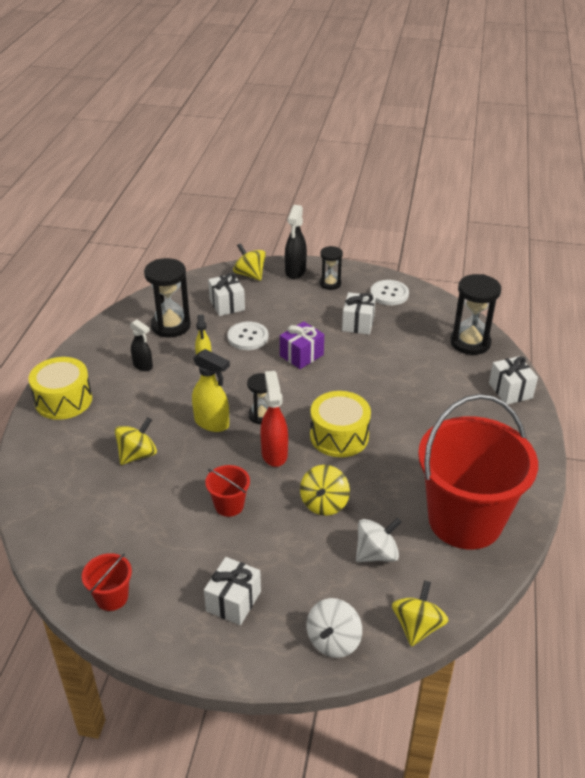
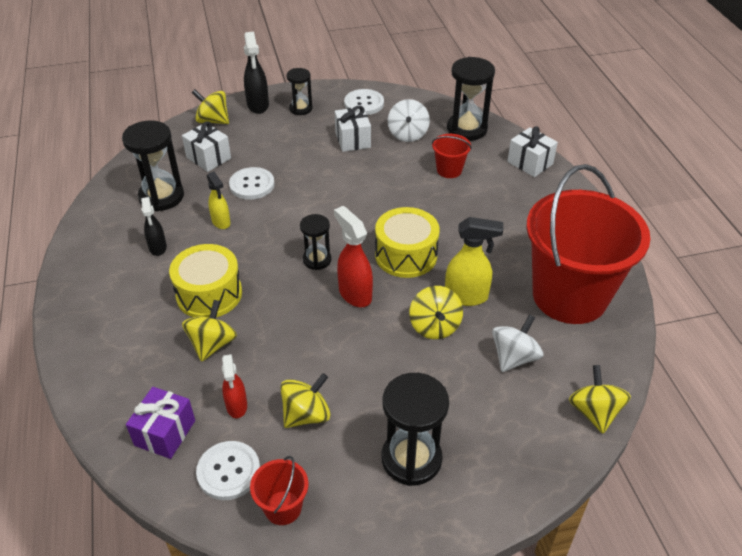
camera: 25 degrees left, 5 degrees up
(63, 400) = (89, 313): yellow drum -> yellow drum (209, 294)
(89, 554) = (228, 471): none -> white button
(126, 508) = (237, 406): none -> red spray bottle
(143, 366) = (158, 248): black spray bottle -> black spray bottle turned 60 degrees clockwise
(174, 535) = (306, 414): none -> yellow spinning top
(212, 423) = (271, 284): yellow spray bottle -> yellow spray bottle (467, 296)
(229, 505) = (343, 362): red bucket -> red bucket (449, 170)
(233, 601) = (411, 459): white gift -> black hourglass
(301, 355) = (318, 187): purple gift -> purple gift (165, 433)
(333, 641) = (530, 458): white spinning top -> white spinning top (408, 134)

